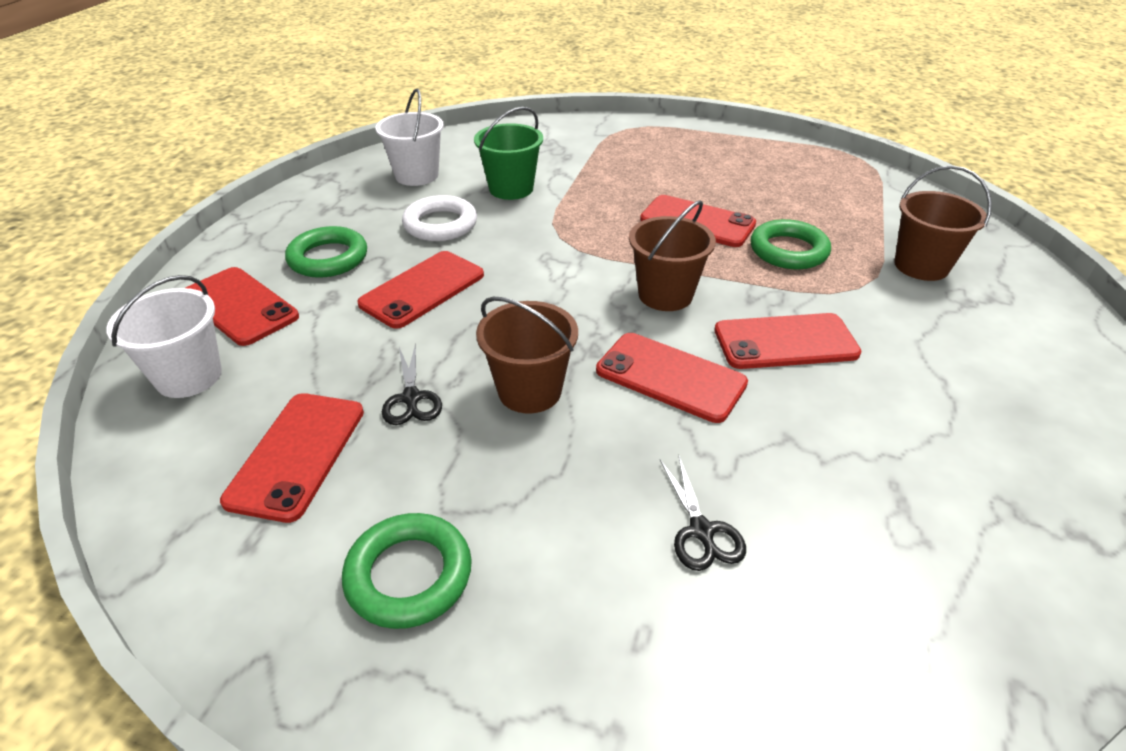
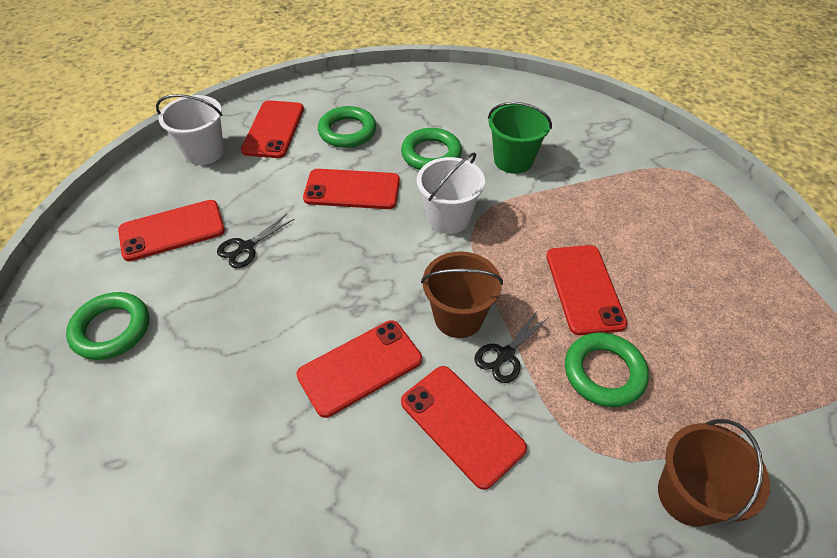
camera: 55 degrees right, 10 degrees up
(416, 175) = (478, 108): white bucket -> white bucket (448, 218)
(440, 224) = (431, 154): white ring -> green ring
(529, 391) = (290, 298): brown bucket -> none
(670, 377) = (360, 367): red phone -> red phone turned 60 degrees clockwise
(701, 531) = (215, 457): black scissors -> black scissors (505, 355)

